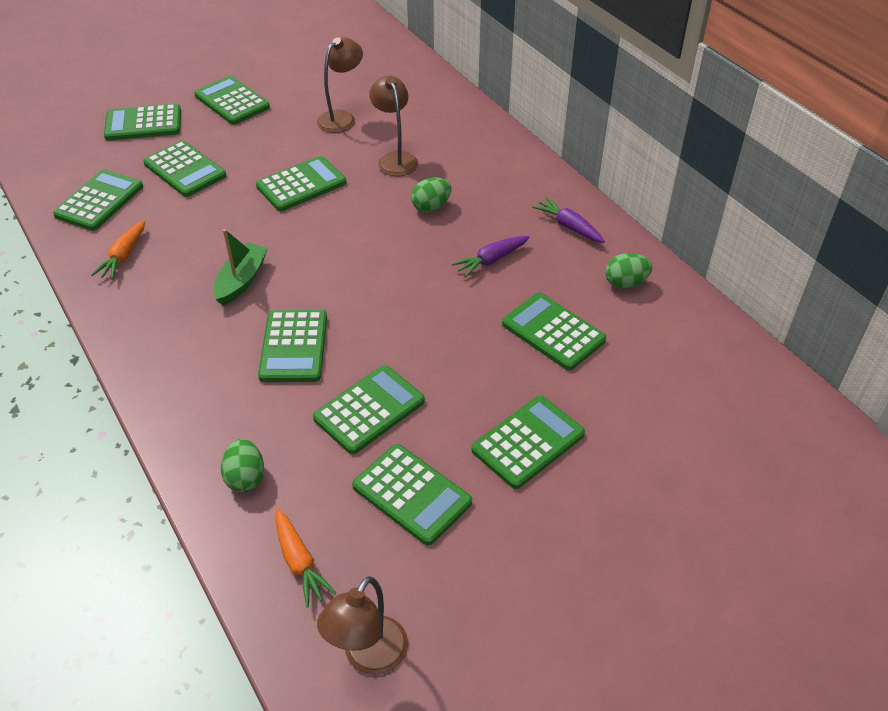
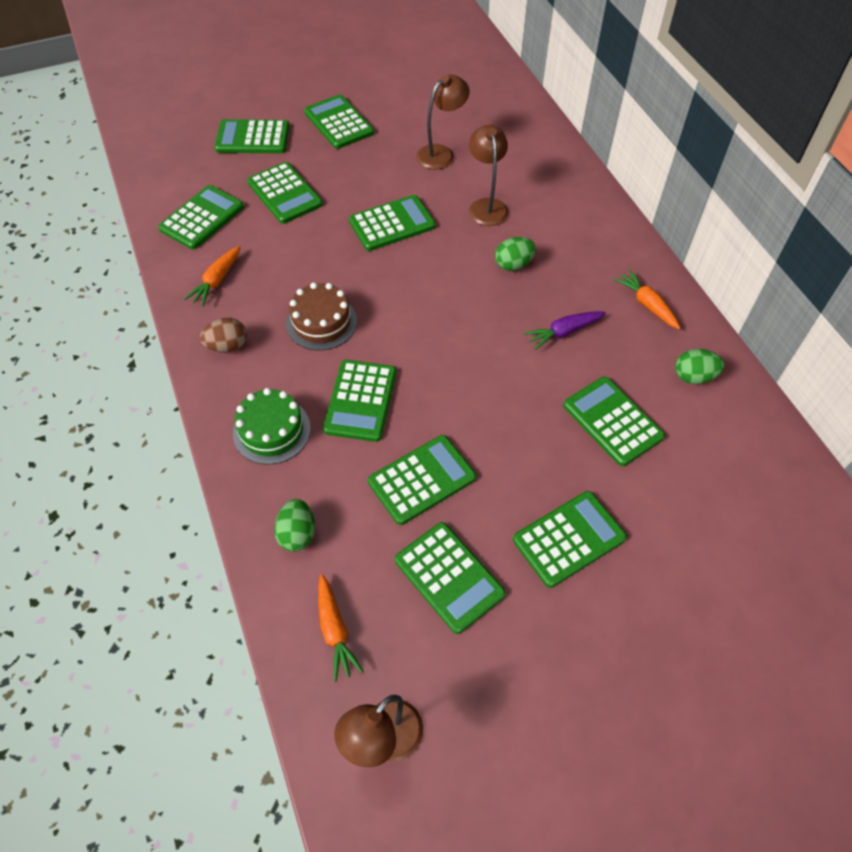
camera: 10 degrees right, 10 degrees up
(144, 314) = (227, 346): none -> brown egg
(203, 386) = (271, 431): none -> green cake
(241, 281) = (321, 322): green boat -> brown cake
(569, 226) = (647, 304): purple carrot -> orange carrot

